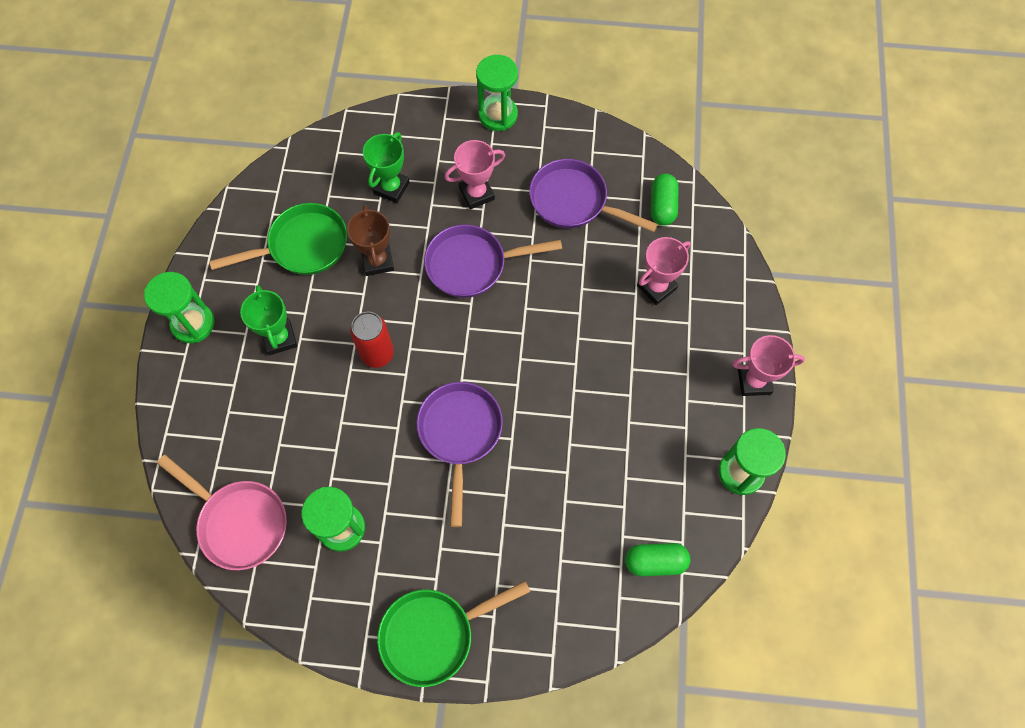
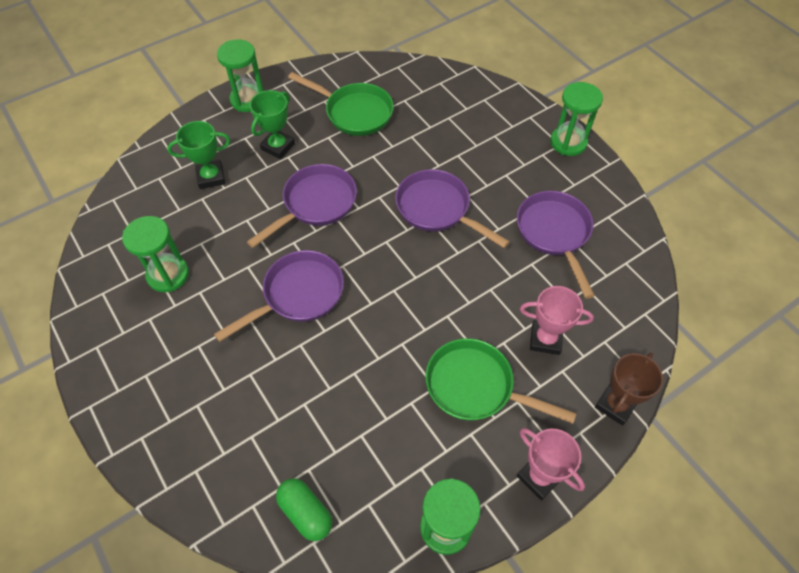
camera: 50 degrees right, 10 degrees down
(239, 522) = (129, 216): pink pan -> none
(377, 354) = (315, 204): red can -> purple pan
(378, 261) = (384, 156): brown trophy -> brown trophy (615, 404)
(391, 188) = (446, 126): green trophy -> green trophy (211, 177)
(434, 634) = (126, 390): green pan -> green pan (476, 387)
(476, 194) = (494, 173): pink trophy -> none
(662, 206) = (618, 293): green capsule -> none

